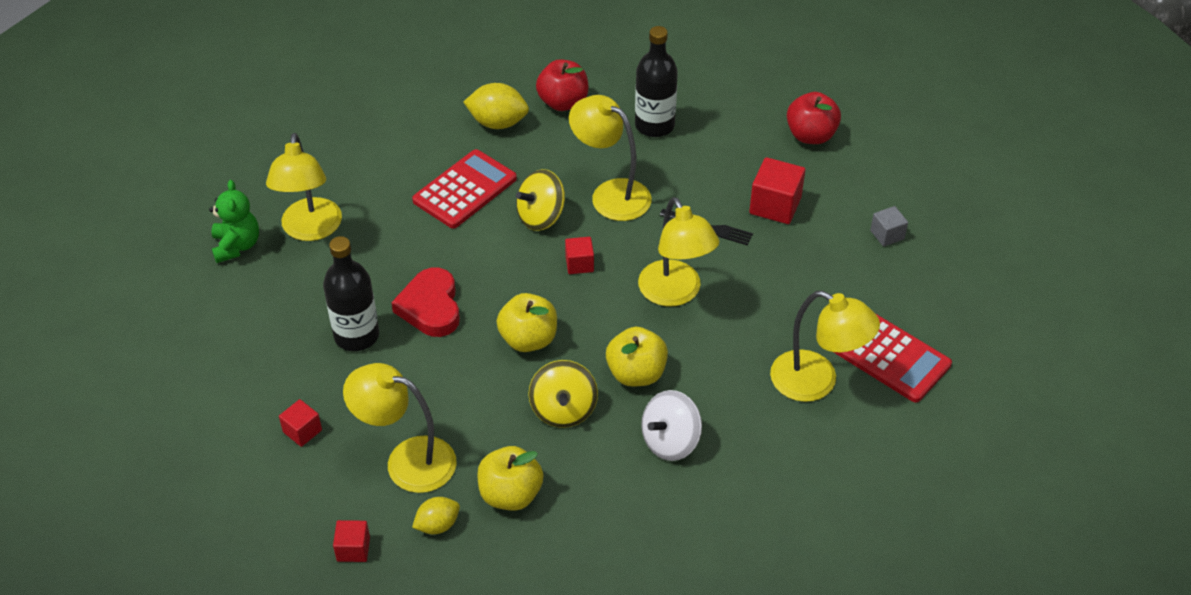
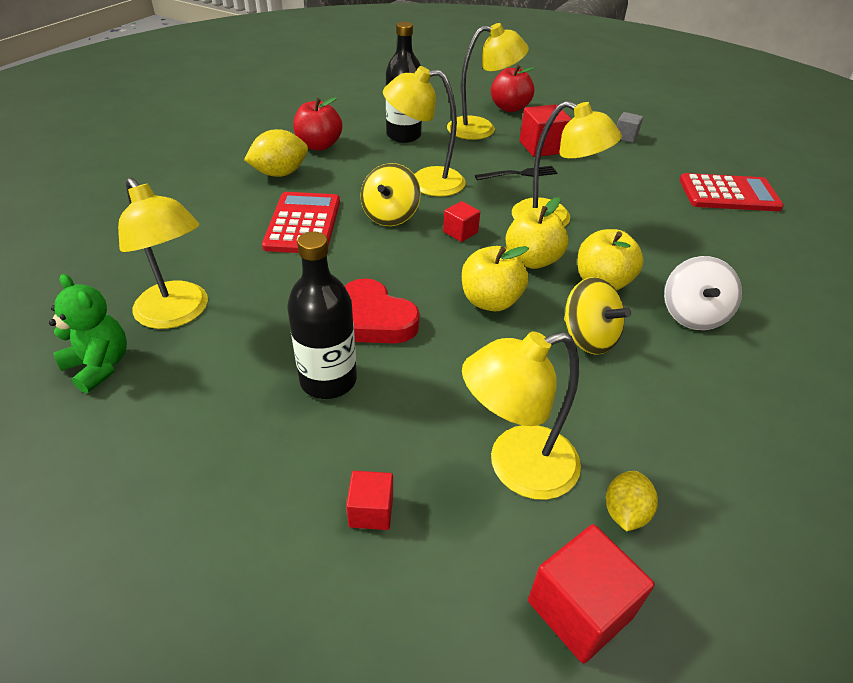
camera: 40 degrees left, 5 degrees down
(353, 549) = (580, 609): red cube -> red cube, size x1.70
(510, 494) = (644, 435): yellow apple -> yellow apple (532, 260)
(816, 382) = (715, 228): yellow lamp -> yellow lamp (481, 129)

